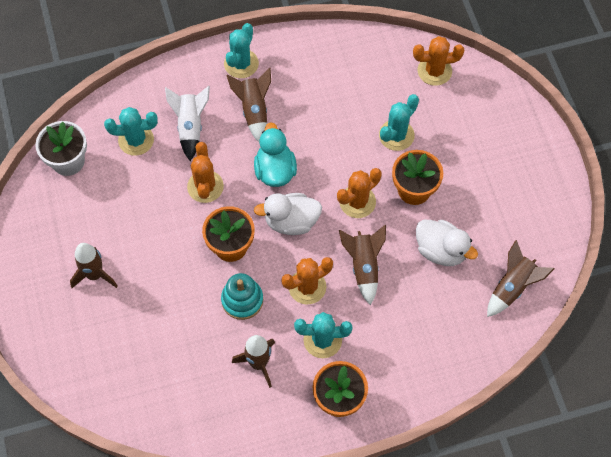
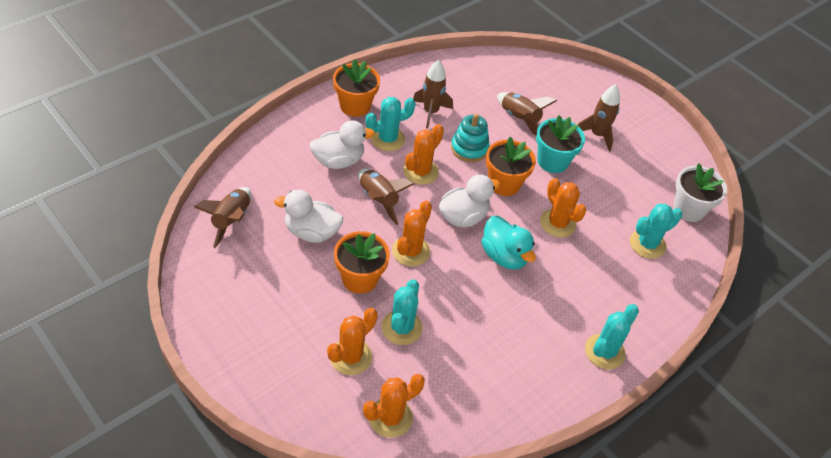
camera: 150 degrees right, 15 degrees down
(164, 257) = (552, 161): none -> turquoise flower pot
(190, 127) = (608, 271): white rocket -> none
(241, 64) = (604, 352): turquoise cactus -> turquoise cactus turned 45 degrees clockwise
(254, 111) = (559, 306): brown rocket -> brown rocket (519, 119)
(385, 327) = (338, 161): none -> white duck
(447, 125) = (350, 357): none -> orange cactus

